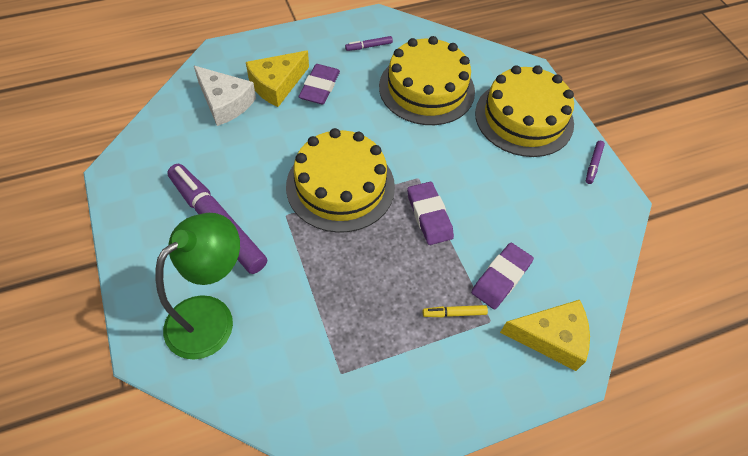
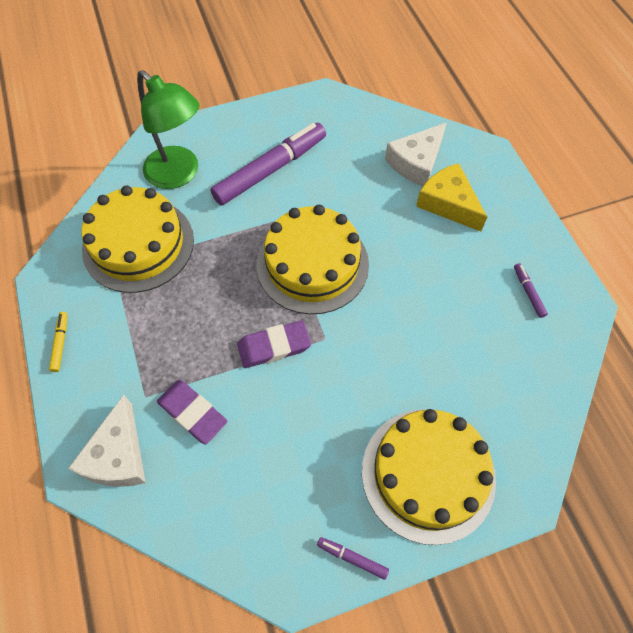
camera: 95 degrees right, 5 degrees up
(319, 87) = (450, 243): purple eraser -> none
(426, 89) = (465, 355): yellow cake -> yellow cake (138, 244)
(454, 313) = (158, 362): yellow marker -> yellow marker (60, 343)
(551, 337) = (118, 455): yellow cheese -> white cheese

